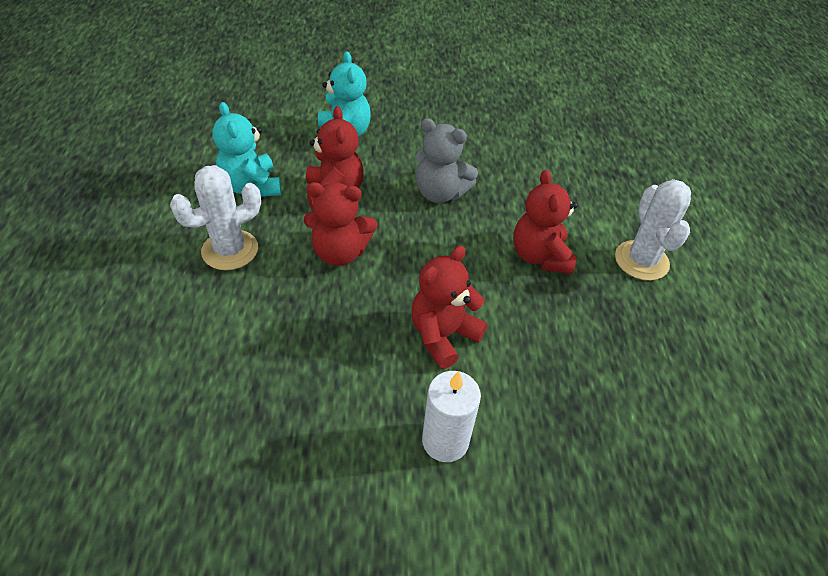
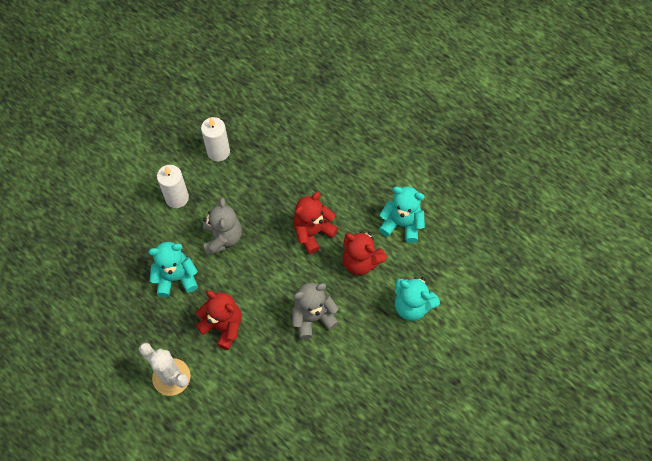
camera: 135 degrees right, 15 degrees up
(230, 250) = (358, 186): white cactus -> none
(313, 451) = (218, 152): none -> white candle
(443, 335) = (222, 238): red teddy bear -> grey teddy bear
(547, 343) = (176, 278): none -> turquoise teddy bear

